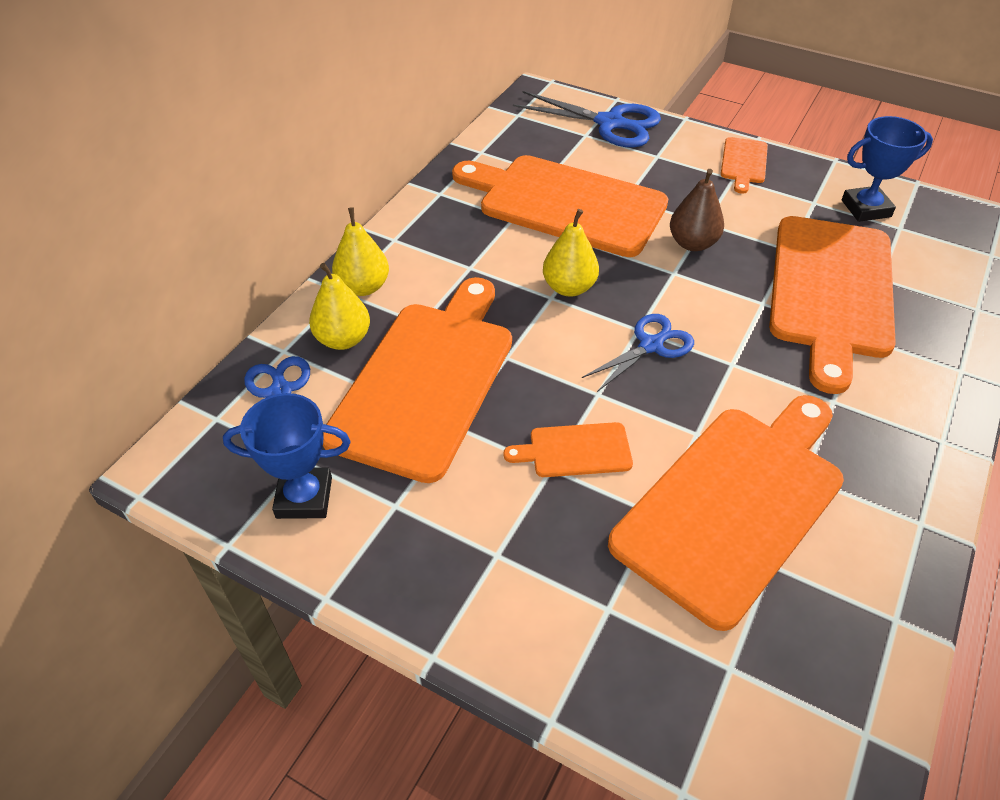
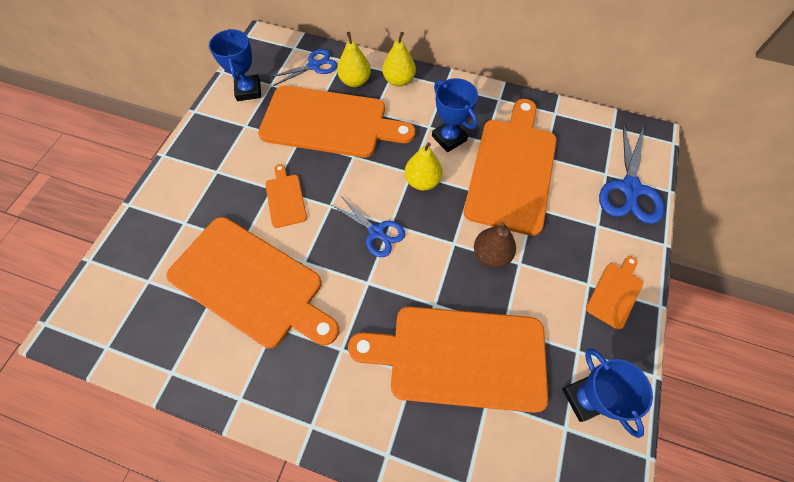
camera: 80 degrees right, 15 degrees up
(497, 250) = (449, 138): none -> blue trophy
(743, 163) = (615, 293): orange cutting board -> orange cutting board turned 120 degrees clockwise

